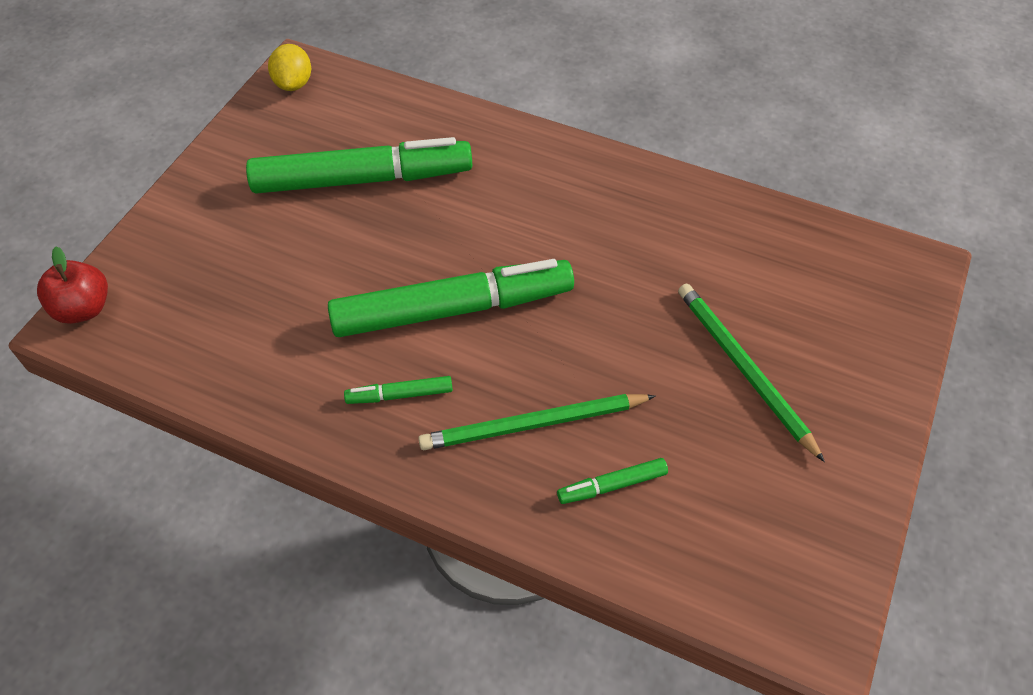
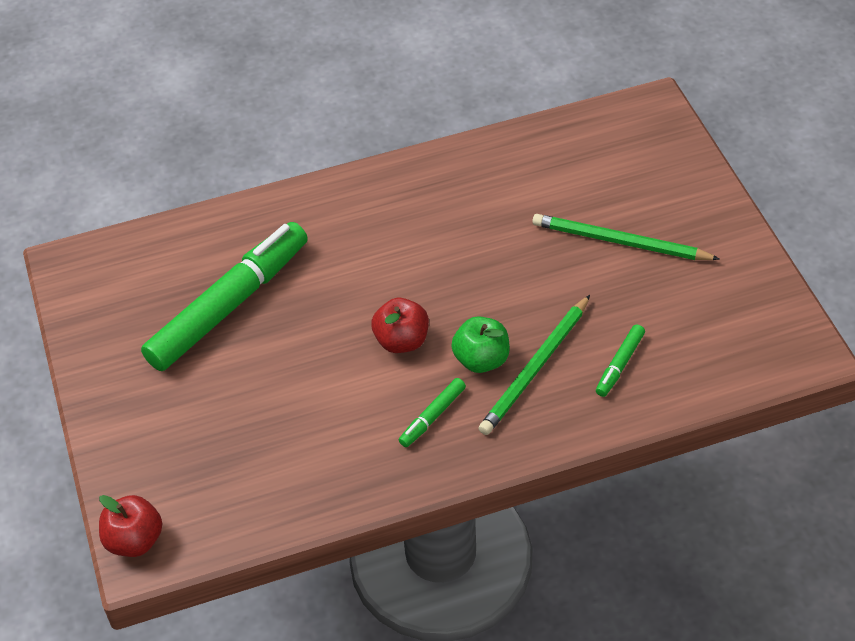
camera: 40 degrees left, 5 degrees down
(294, 84) = (82, 277): yellow lemon -> none
(452, 309) = (401, 341): green marker -> red apple
(497, 378) = (481, 360): none -> green apple

